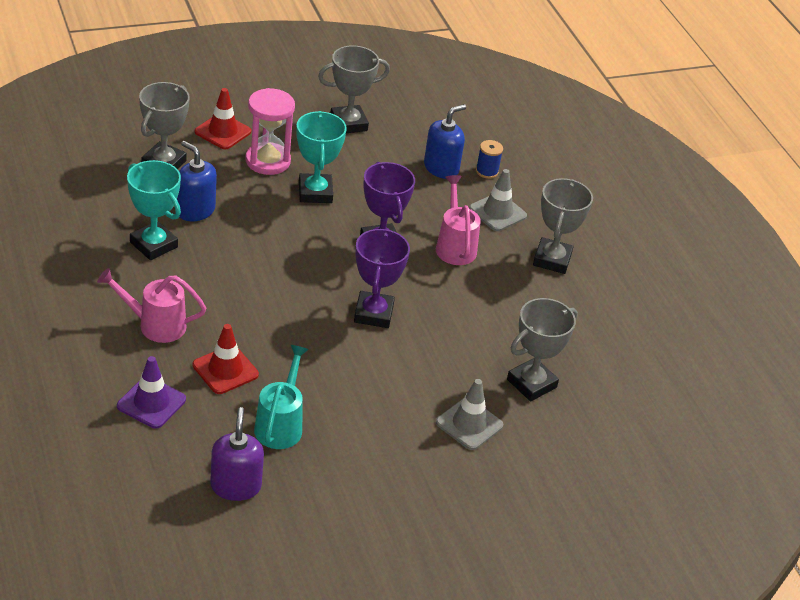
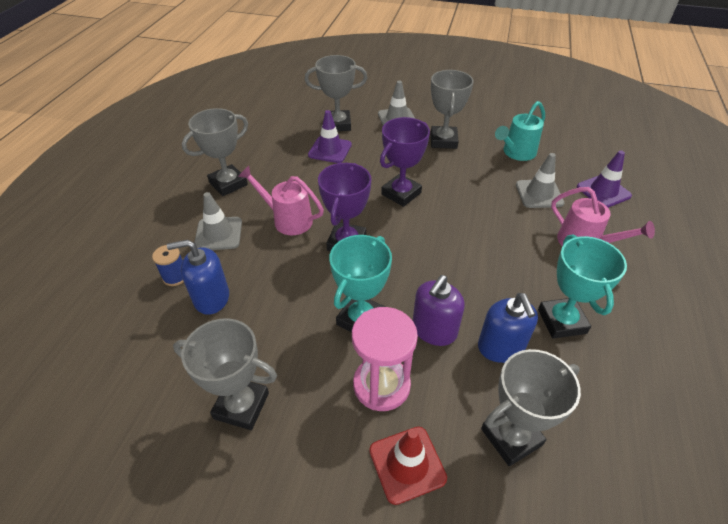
camera: 140 degrees left, 5 degrees up
(225, 370) = (539, 194): red traffic cone -> grey traffic cone
(235, 486) = (561, 135): purple soap dispenser -> purple soap dispenser (434, 330)
(382, 409) = (443, 141): none -> grey trophy
(455, 246) = (287, 219): pink watering can -> pink watering can turned 90 degrees clockwise
(500, 340) = (330, 150): none -> purple traffic cone

